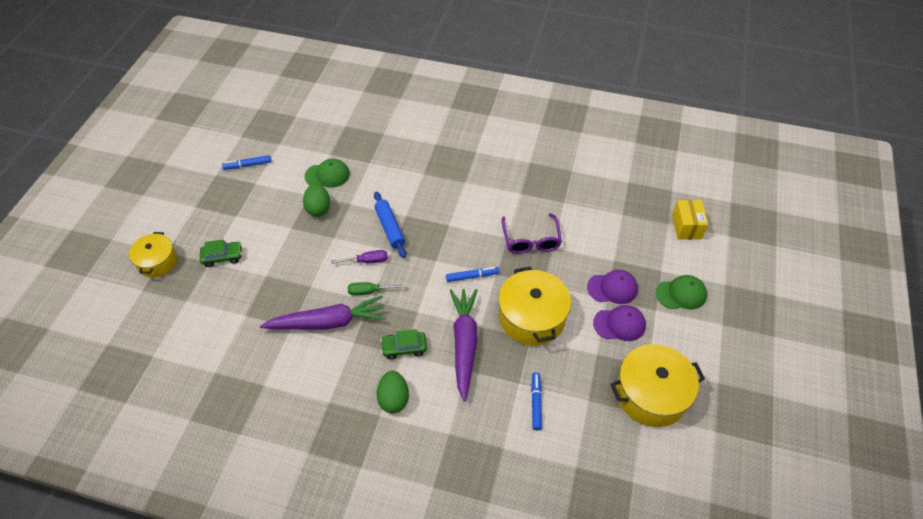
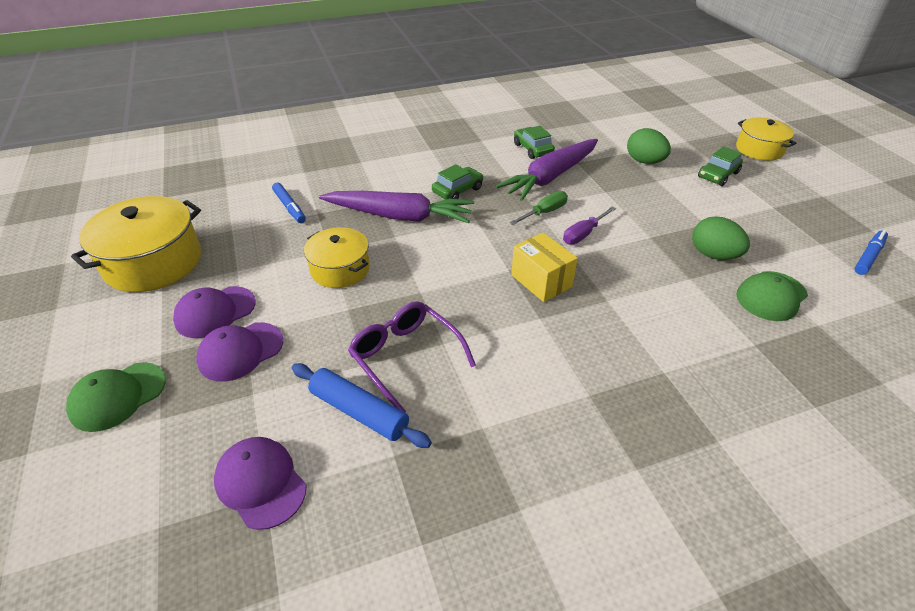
camera: 145 degrees right, 10 degrees down
(303, 363) = (533, 149): none -> green car
(390, 228) = (606, 276): blue rolling pin -> blue rolling pin (359, 411)
(393, 399) = (430, 160): green egg -> green egg (644, 161)
(464, 344) = (399, 216): purple carrot -> purple carrot turned 45 degrees counterclockwise
(472, 276) = (448, 275): blue marker -> none
(532, 317) = (340, 269): yellow pot -> yellow pot, size x0.62
(623, 219) = (261, 483): none -> purple cap
(686, 227) = (111, 542): yellow box -> yellow box (541, 281)

